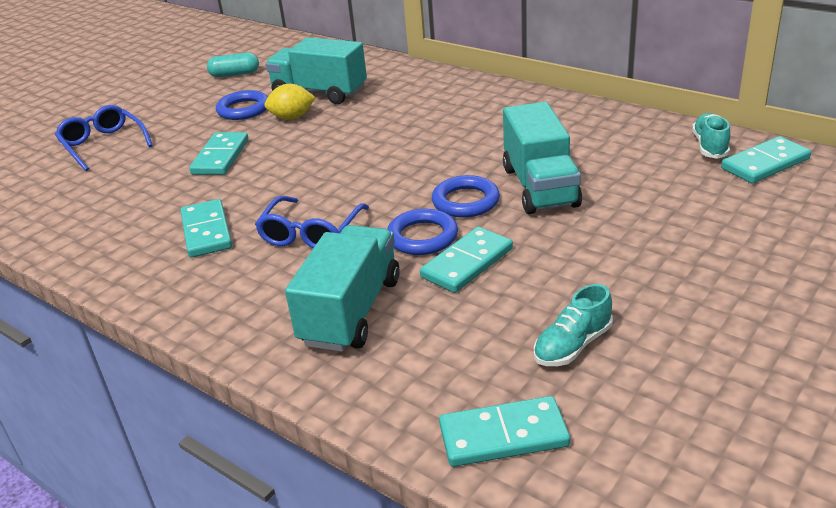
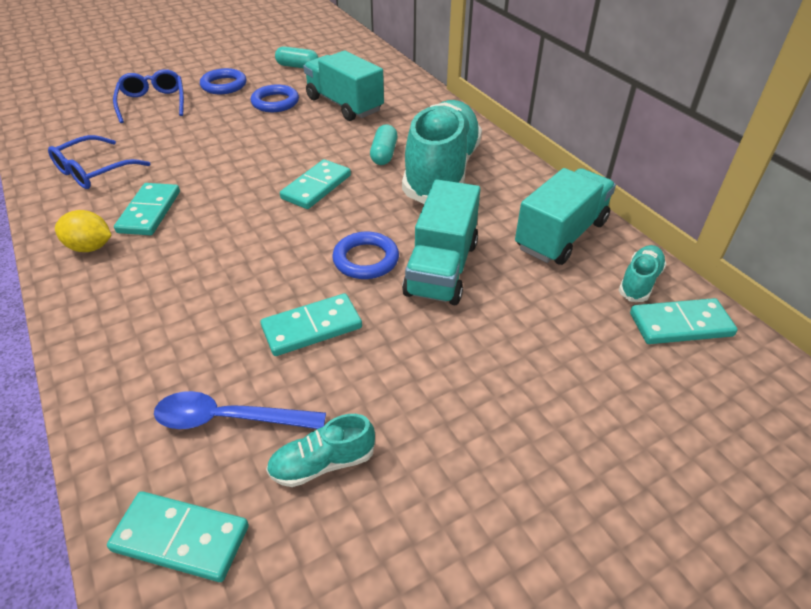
camera: 20 degrees right, 10 degrees up
(221, 157) = (220, 143): turquoise domino -> turquoise domino (316, 187)
(292, 117) = (303, 122): yellow lemon -> yellow lemon (90, 247)
(311, 233) = (220, 244): blue glasses -> blue glasses (94, 171)
(351, 311) = (181, 338): turquoise truck -> turquoise truck (561, 235)
(400, 120) = (384, 154): none -> turquoise capsule
(422, 237) = (300, 283): blue ring -> blue ring (224, 85)
(459, 348) = (229, 419): none -> blue spoon
(469, 119) = (441, 172): none -> turquoise shoe

